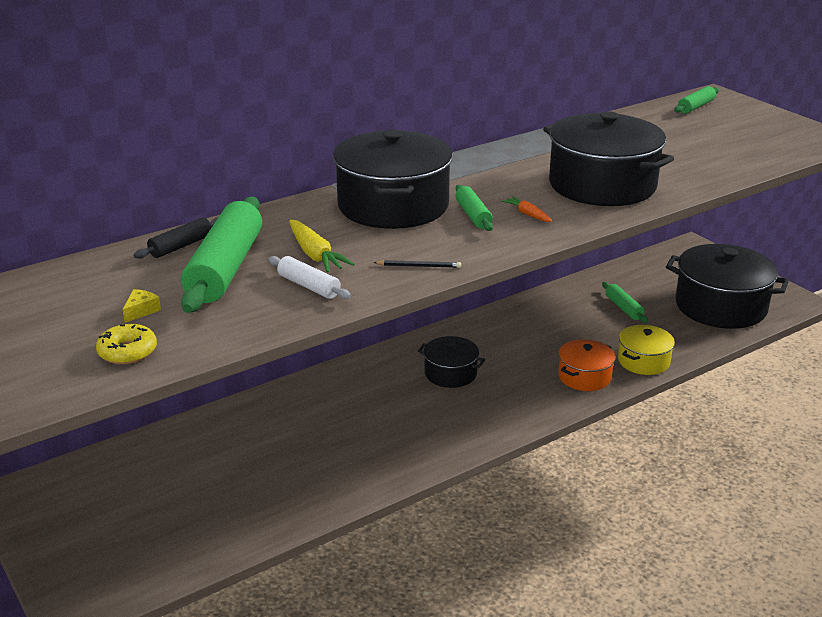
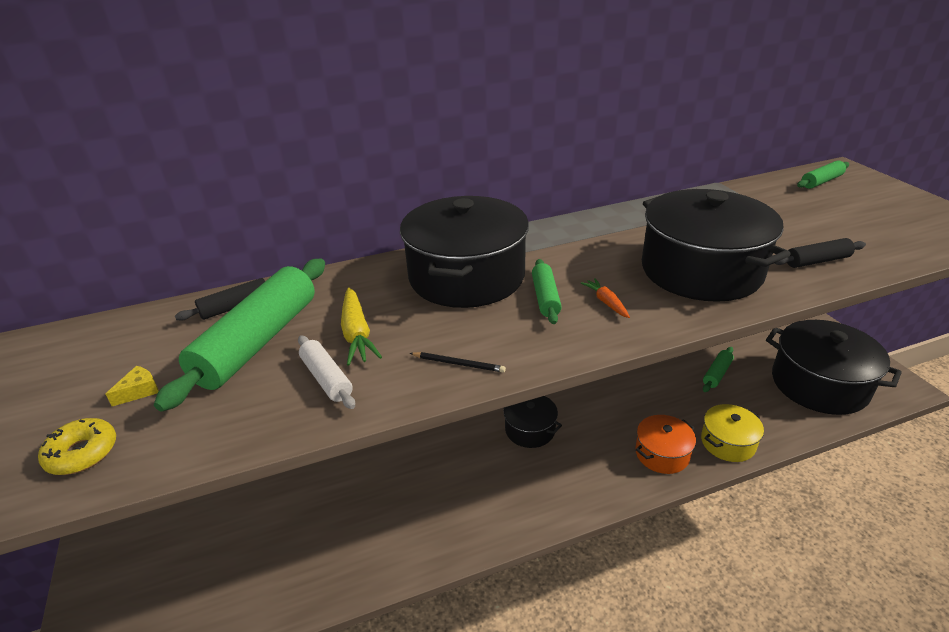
camera: 15 degrees right, 5 degrees up
(623, 308) = (717, 374): green rolling pin -> green rolling pin turned 45 degrees clockwise
(698, 171) = (817, 261): none -> black rolling pin

